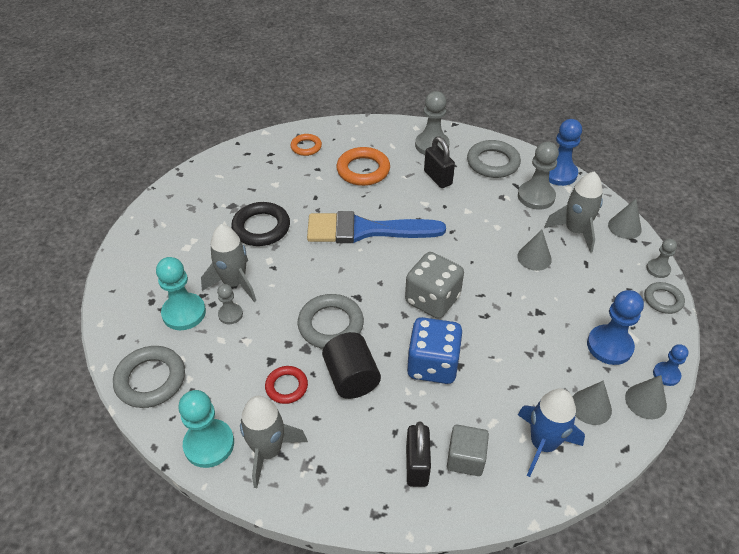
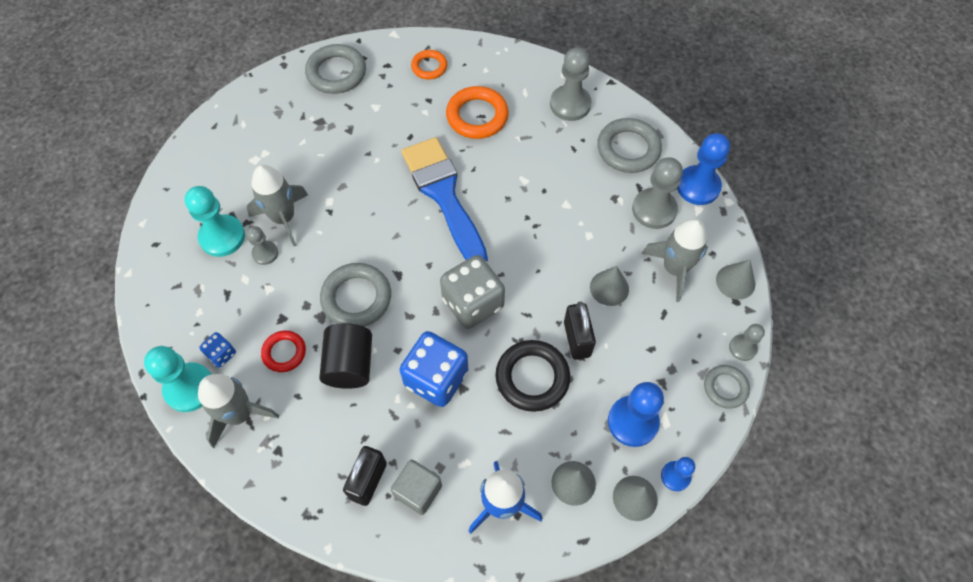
camera: 20 degrees right, 15 degrees up
(150, 380) = (164, 301): grey ring -> grey ring (336, 73)
(227, 406) = (221, 354): none -> blue dice
(261, 228) = (338, 158): black ring -> black ring (532, 377)
(366, 230) = (444, 195): blue brush -> blue brush turned 45 degrees clockwise
(438, 178) = (554, 151): black padlock -> black padlock (577, 339)

